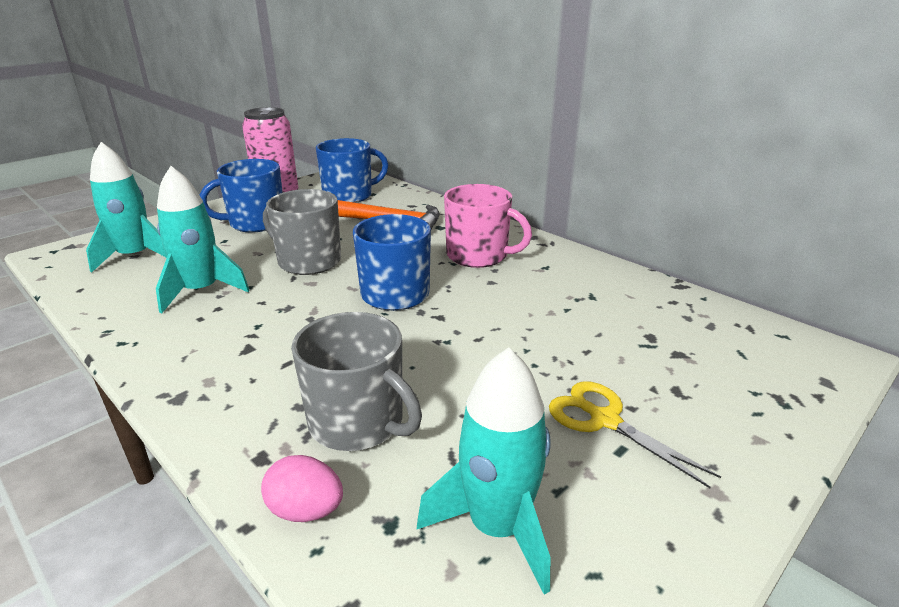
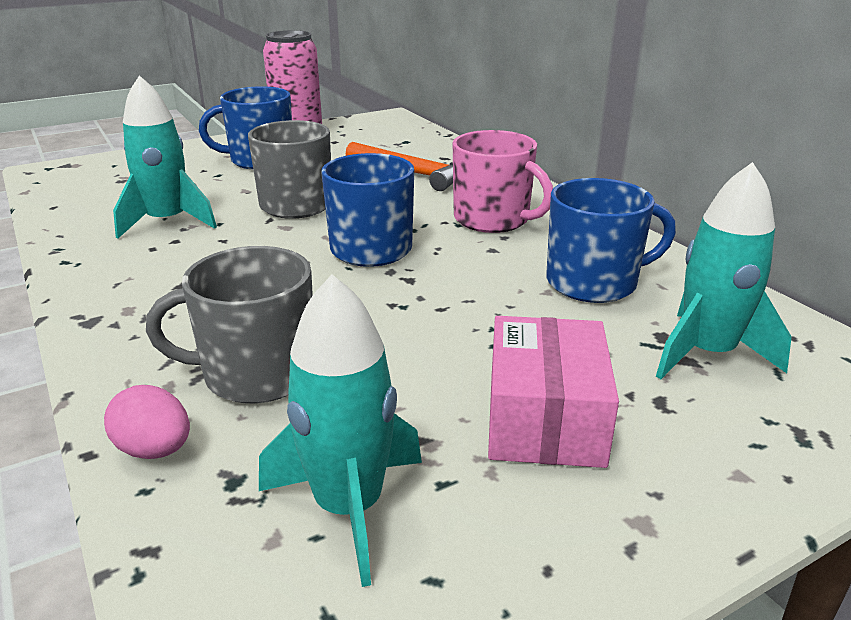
camera: 15 degrees right, 0 degrees up
(135, 257) = (121, 181): turquoise rocket -> turquoise rocket (707, 353)
(349, 195) = (378, 141): blue mug -> blue mug (594, 282)
(358, 422) = (257, 374): grey mug -> grey mug turned 120 degrees clockwise
(604, 420) = (544, 418): yellow scissors -> pink box

